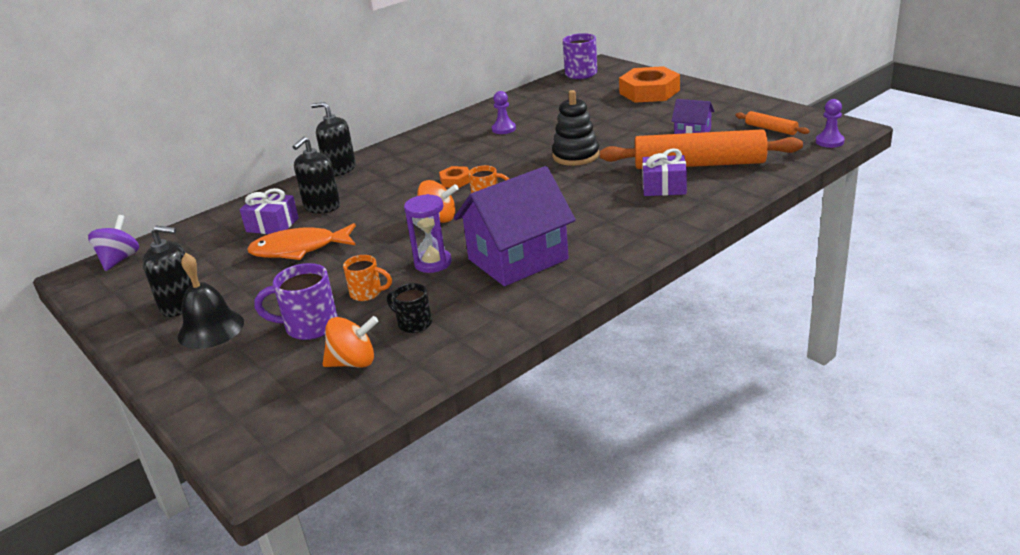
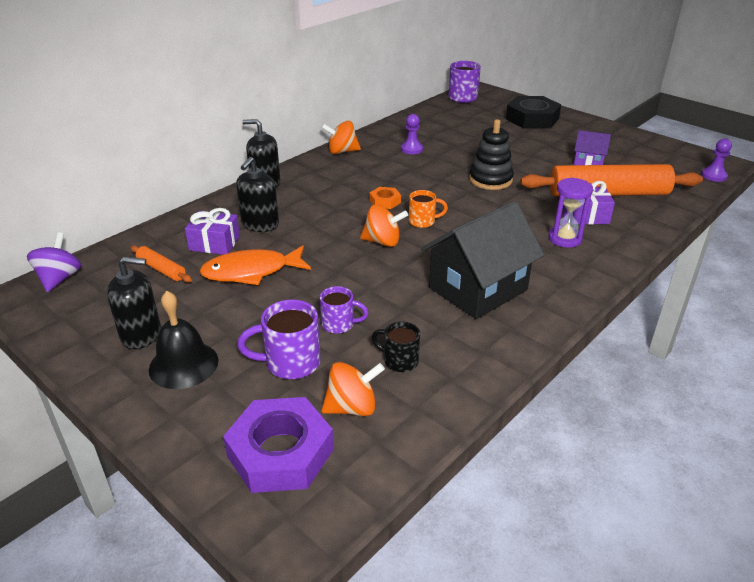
camera: 10 degrees left, 5 degrees up
(275, 398) = (280, 452): none -> purple nut
(367, 293) = (339, 324): orange mug -> purple mug
(429, 134) = (342, 151): none -> orange spinning top
(433, 263) = (394, 291): purple hourglass -> purple hourglass (565, 239)
(518, 259) = (478, 289): purple house -> black house
(649, 92) = (532, 119): orange nut -> black nut
(771, 129) = (656, 161): orange rolling pin -> orange rolling pin (161, 269)

